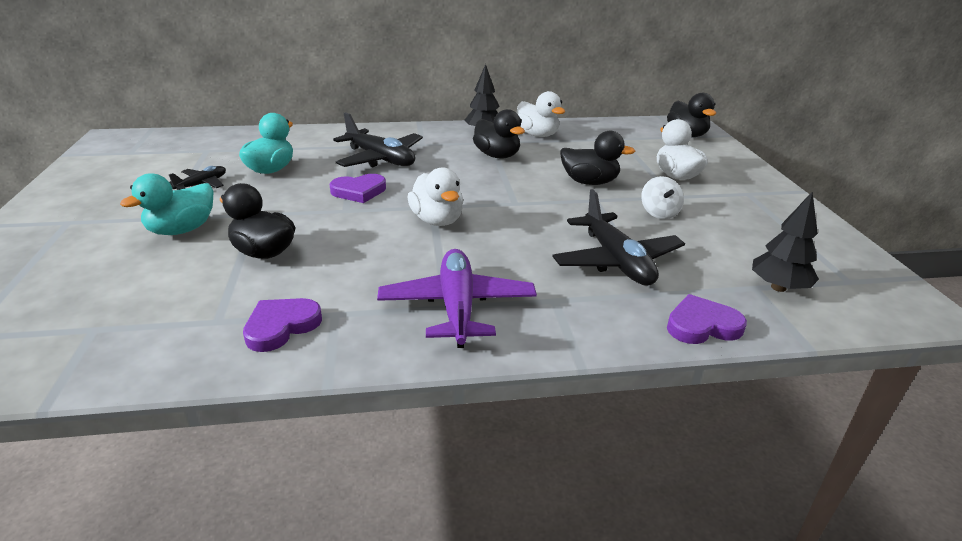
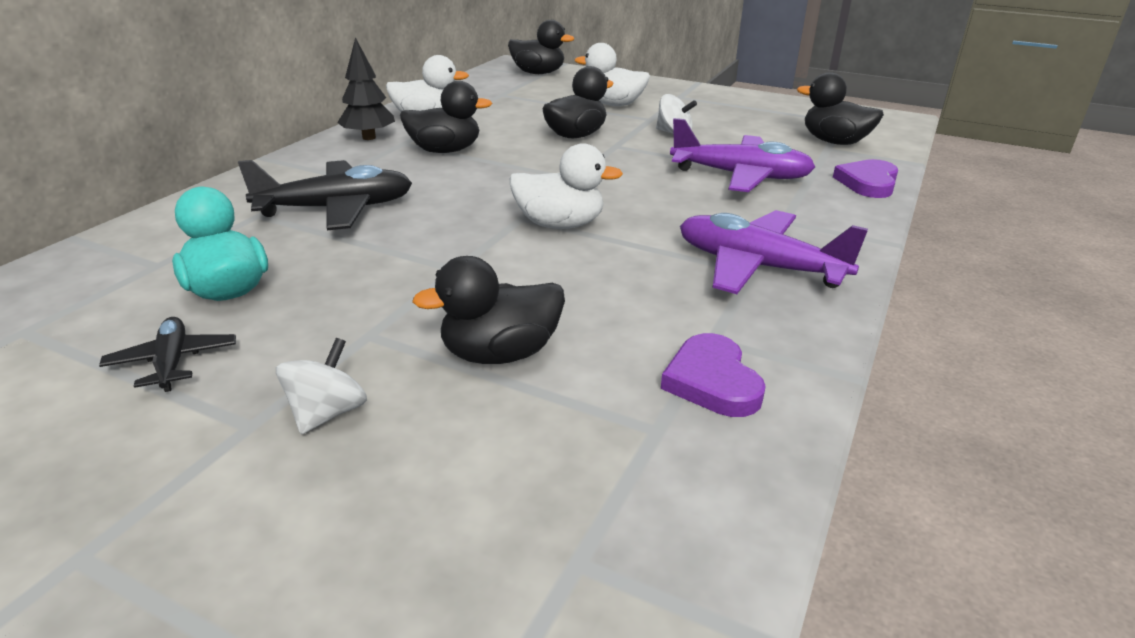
camera: 55 degrees left, 0 degrees up
(182, 230) = (327, 413): turquoise duck -> white spinning top
(359, 191) = (413, 246): purple heart -> none
(616, 261) = (740, 176): black plane -> purple plane
(778, 287) = (834, 142): black tree -> black duck

